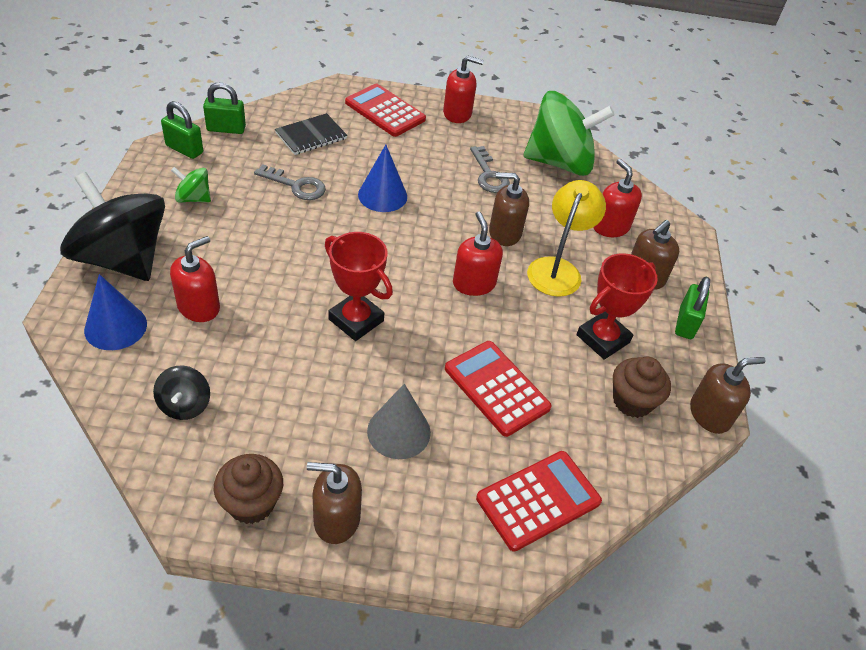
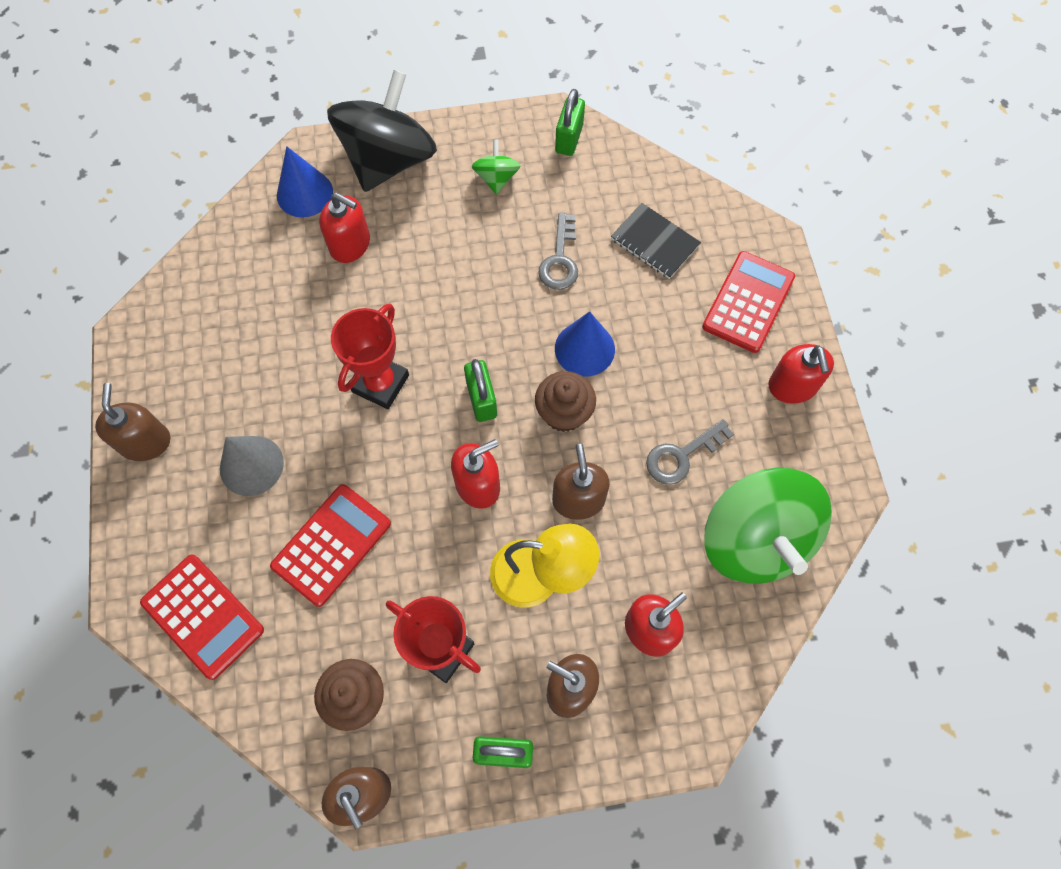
camera: 80 degrees right, 20 degrees up
(185, 405) = (234, 281): black spinning top -> none
(226, 129) = (623, 160): green padlock -> green padlock (481, 399)
(251, 503) = (147, 371): brown cupcake -> brown cupcake (564, 413)

